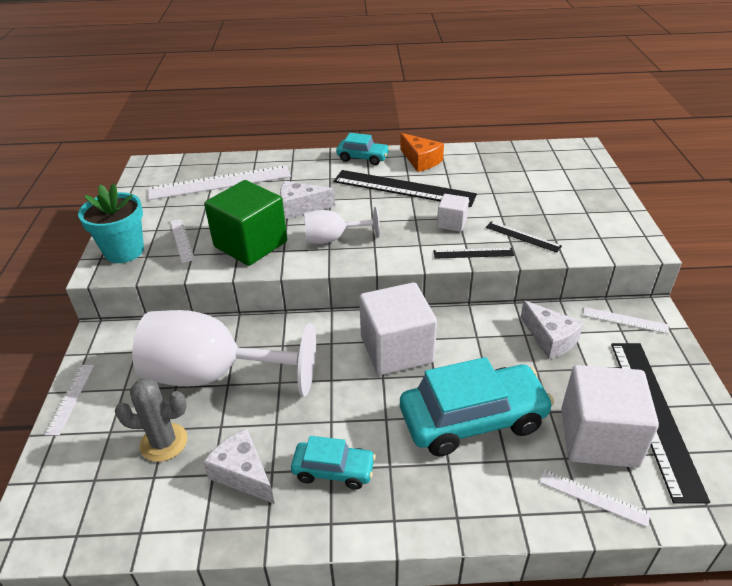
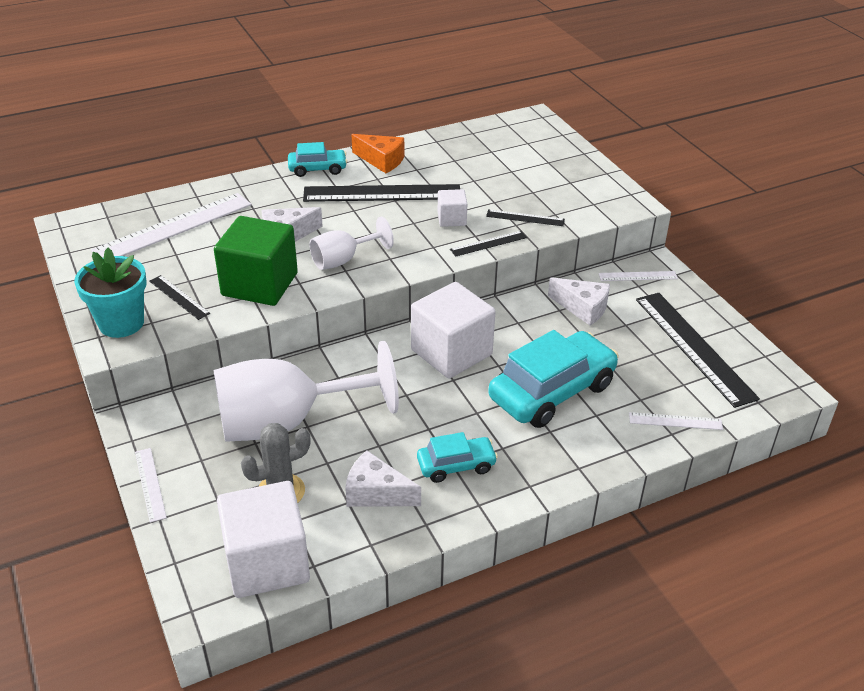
camera: 25 degrees left, 0 degrees up
(182, 240) = (179, 297): white ruler -> black ruler
(598, 437) = (659, 376): white cube -> white cube (267, 562)

